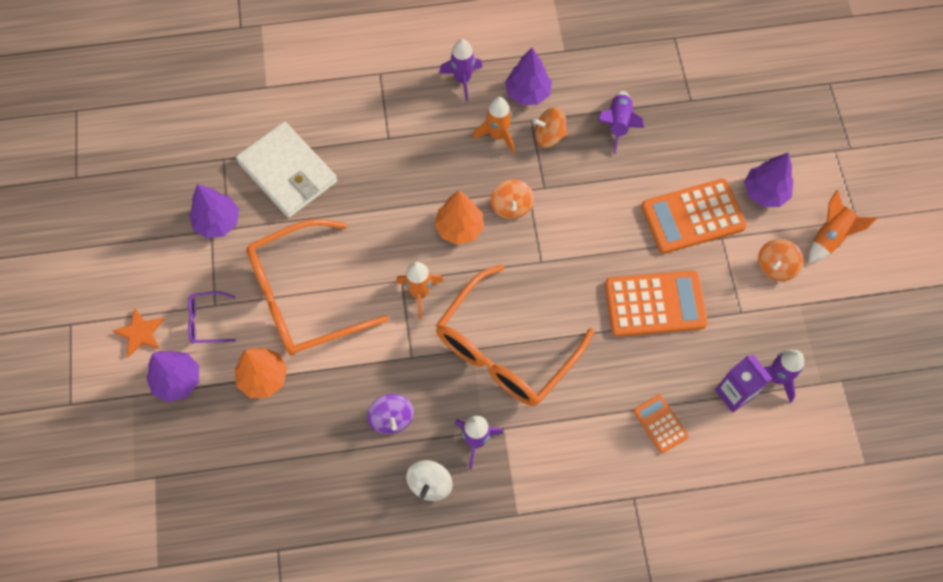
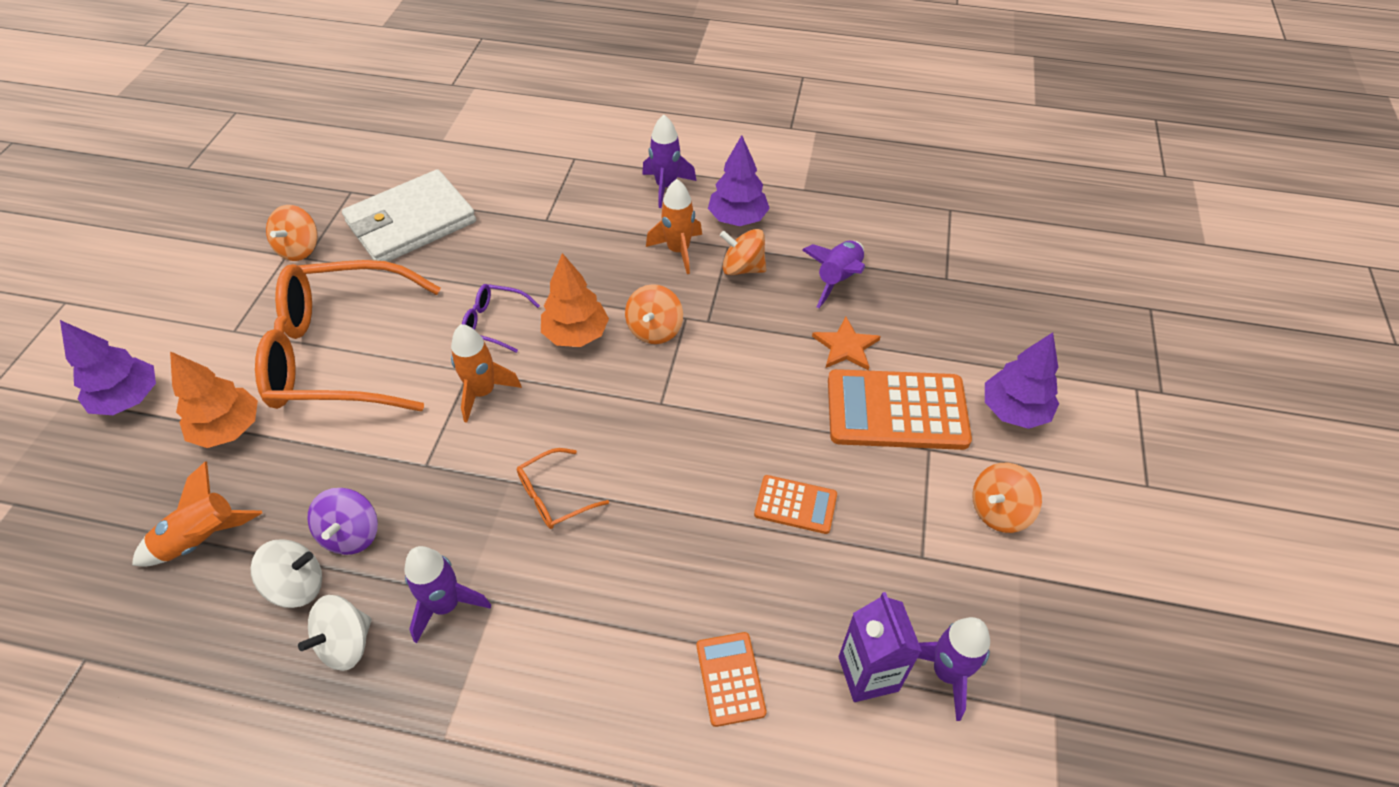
camera: 20 degrees right, 15 degrees down
(140, 333) = (129, 334): orange star -> orange star (846, 346)
(207, 321) = (211, 345): purple glasses -> purple glasses (494, 322)
(217, 222) = (299, 249): purple tree -> orange spinning top
(288, 172) = (411, 222): white wallet -> white wallet turned 75 degrees clockwise
(378, 461) = (297, 585): none -> white spinning top
(505, 350) = (554, 496): orange glasses -> orange glasses, size x0.41
(655, 304) = (795, 505): orange calculator -> orange calculator, size x0.52
(829, 237) = (1097, 497): orange rocket -> orange rocket (202, 539)

